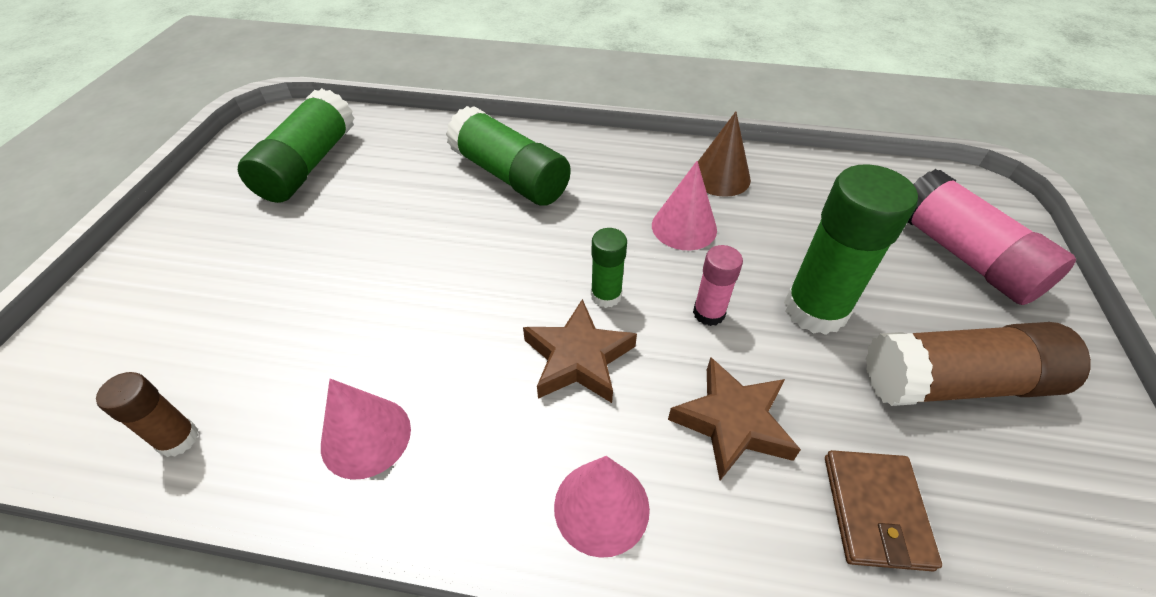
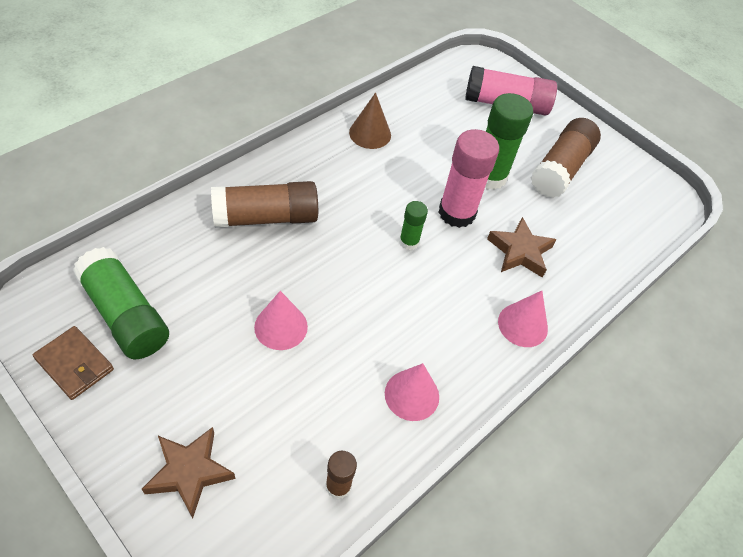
camera: 60 degrees left, 5 degrees up
(509, 176) = (266, 217): green glue stick -> brown glue stick
(578, 358) = (438, 280): brown star -> brown star (189, 472)
(684, 227) = (392, 177): pink cone -> pink cone (281, 326)
(708, 313) = (456, 213): pink glue stick -> pink glue stick, size x1.93
(875, 511) = (590, 241): brown wallet -> brown wallet (75, 364)

